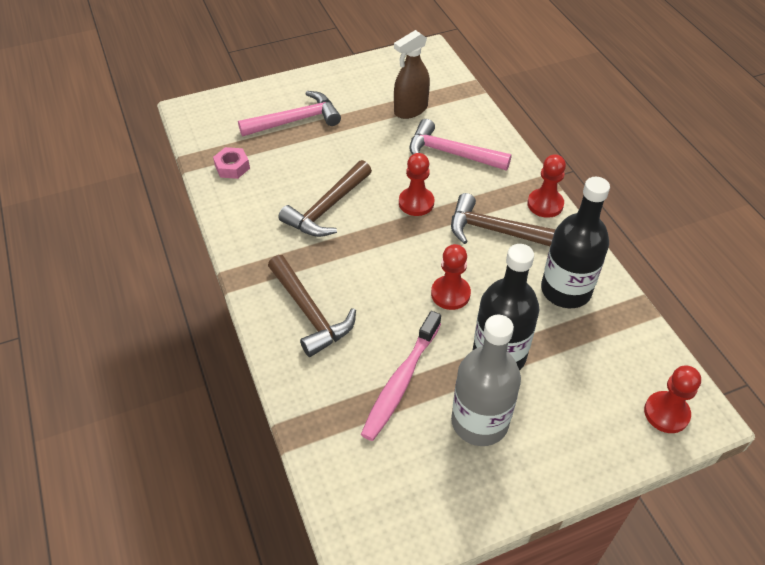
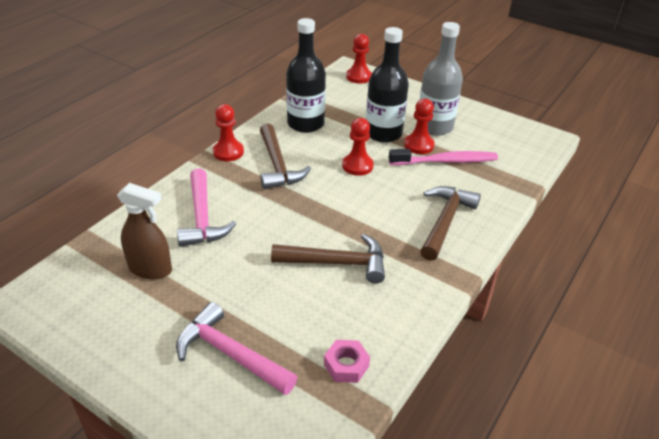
camera: 125 degrees left, 10 degrees down
(416, 203) = (283, 214): red pawn -> red pawn (419, 145)

